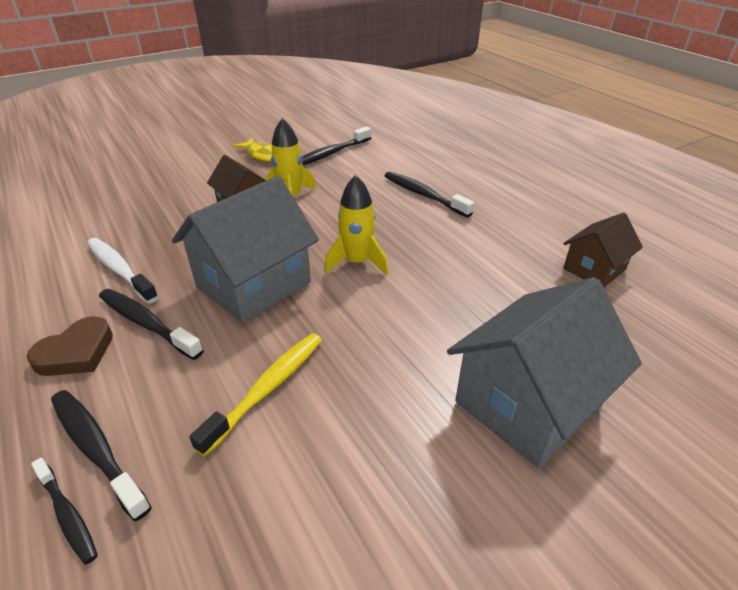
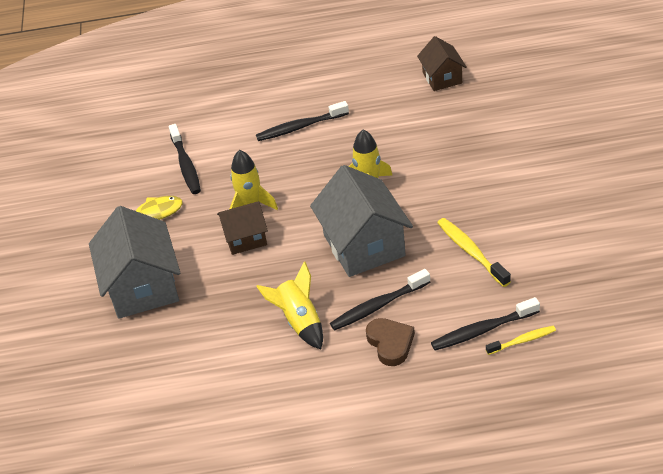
camera: 60 degrees left, 5 degrees up
(67, 515) = (522, 341): black toothbrush -> yellow toothbrush
(120, 270) = (299, 321): white toothbrush -> yellow rocket
(528, 404) = (533, 150): grey house -> grey house (142, 287)

